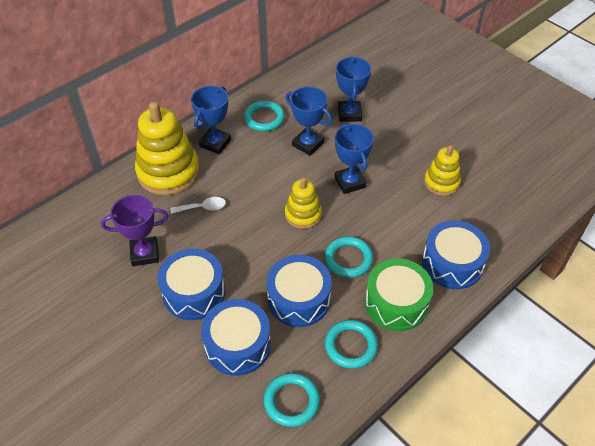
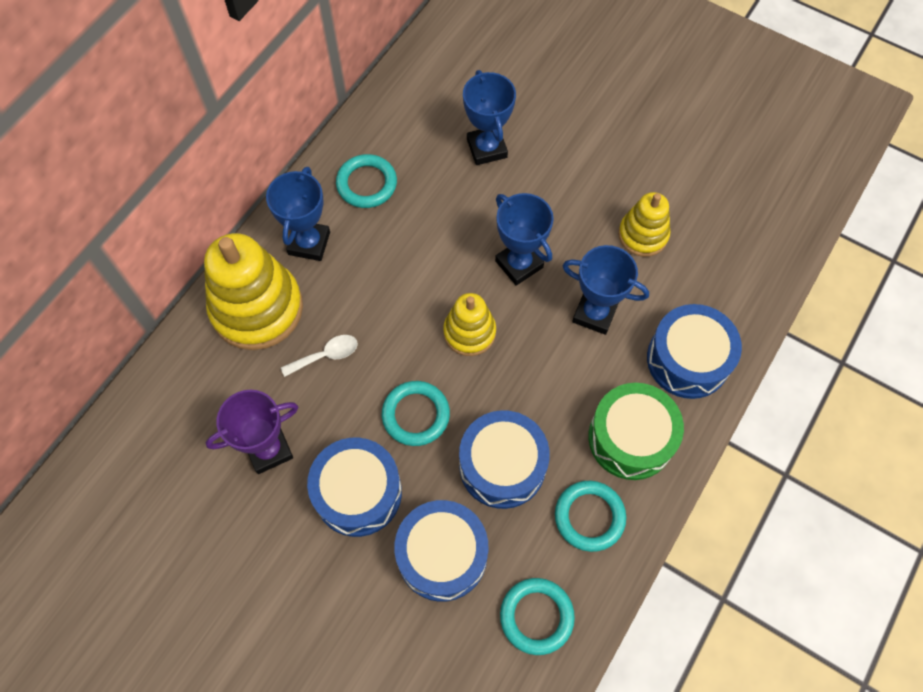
camera: 15 degrees left, 15 degrees up
(308, 144) = (442, 214): blue trophy -> blue trophy (594, 314)
(348, 259) = (550, 387): turquoise ring -> turquoise ring (416, 415)

